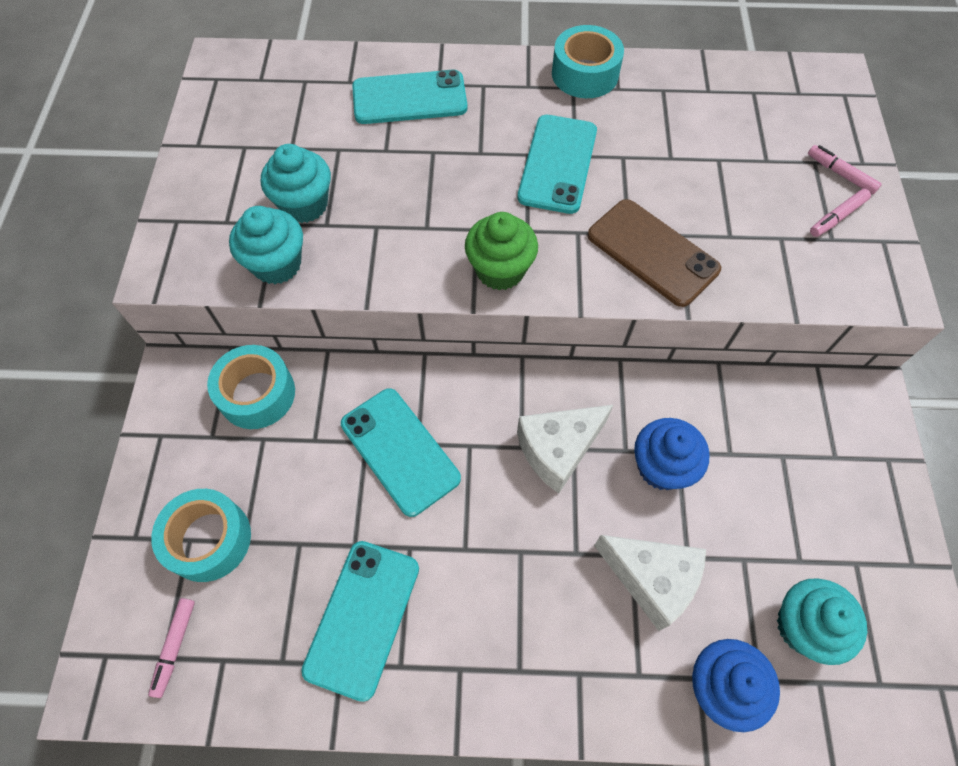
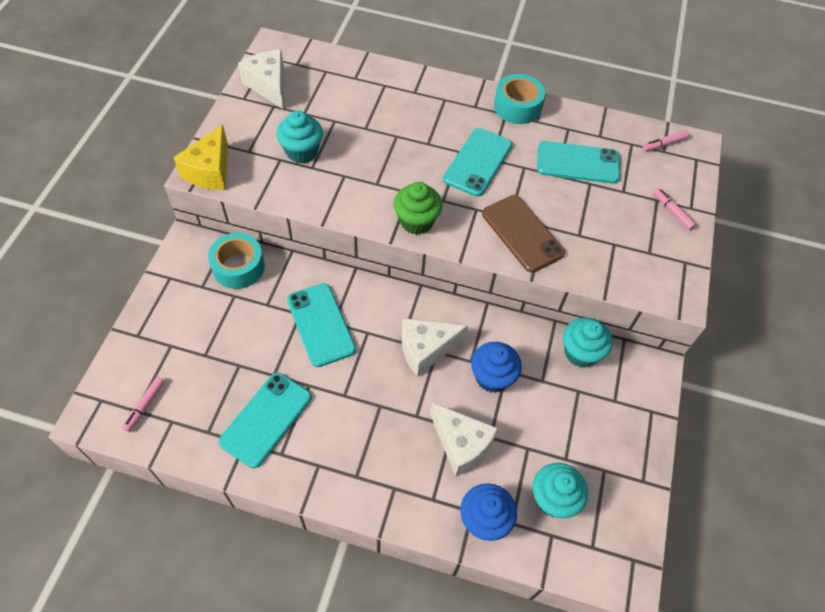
camera: 10 degrees right, 5 degrees down
(176, 264) = (210, 171): none -> yellow cheese
(209, 539) = (183, 348): turquoise tape -> none
(229, 119) = (269, 86): none -> white cheese
(277, 264) = (273, 185): turquoise cupcake -> turquoise cupcake (580, 352)
(409, 98) = (392, 97): turquoise phone -> turquoise phone (577, 163)
(837, 217) = (658, 239): pink marker -> pink marker (663, 144)

